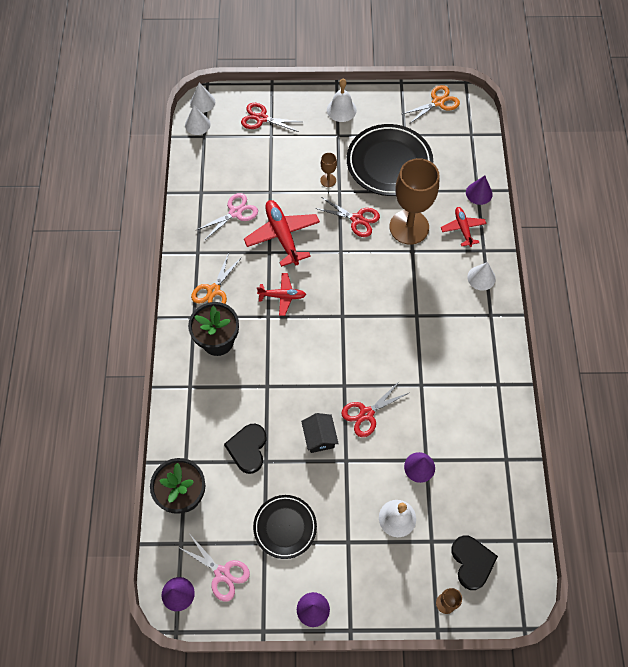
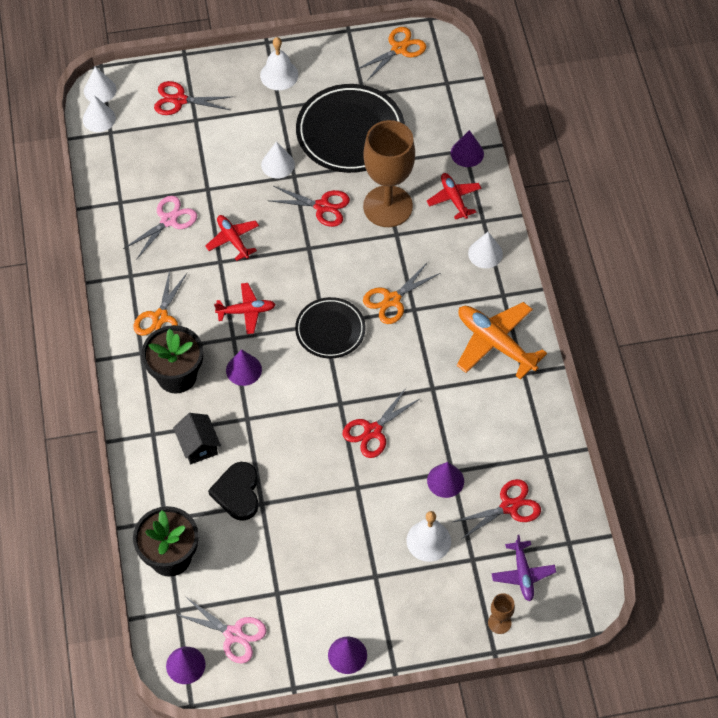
camera: 10 degrees left, 5 degrees down
(271, 344) = (243, 369): none -> purple cone
(282, 236) = (233, 240): red plane -> red plane, size x0.60
(285, 527) = (298, 572): black plate -> black plate (330, 330)
(319, 437) = (321, 466): black house -> black house (198, 445)
(328, 180) = (278, 164): brown goblet -> white cone
(400, 305) = (392, 300): none -> orange scissors
(469, 499) = (509, 506): none -> red scissors
(472, 562) = (523, 574): black heart -> purple plane
(478, 355) = (495, 343): none -> orange plane

